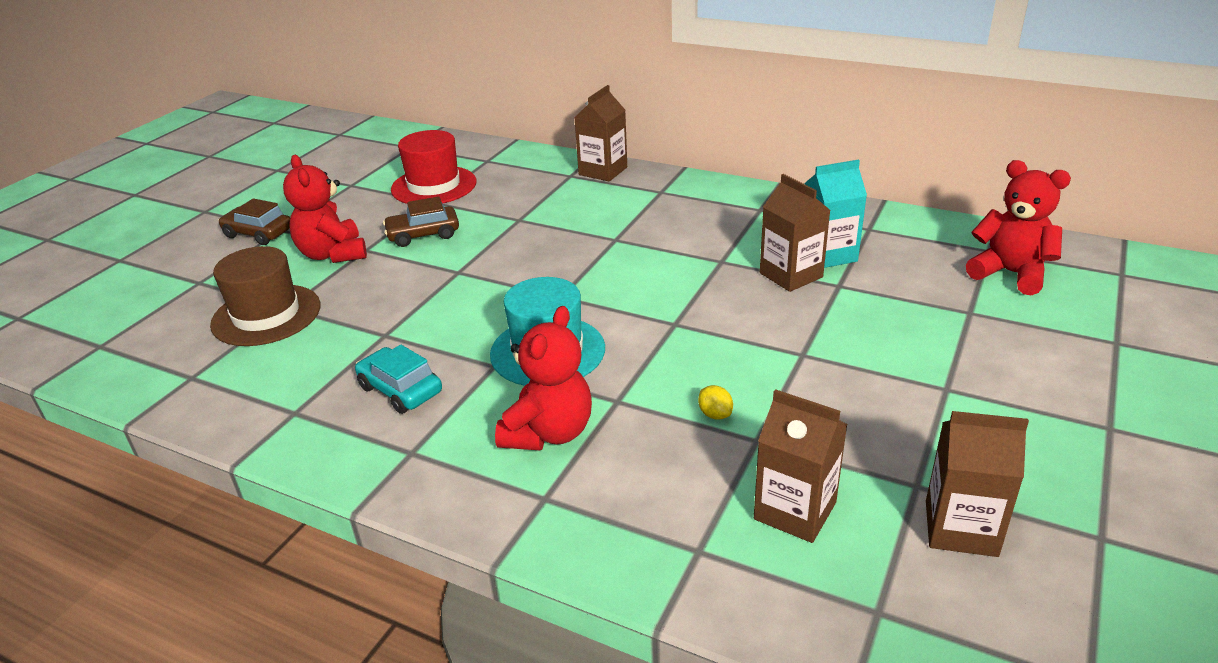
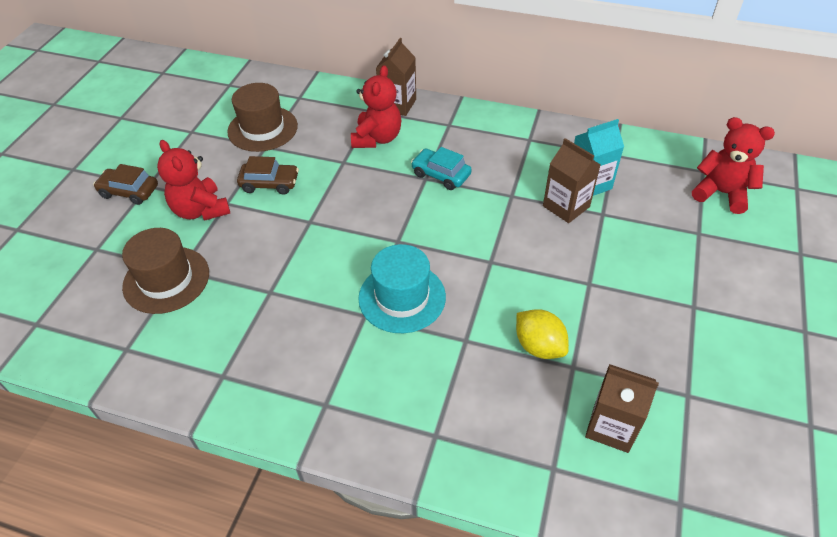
camera: 10 degrees left, 15 degrees up
(400, 389) = (299, 346): turquoise car -> turquoise car (441, 175)
(423, 234) = (269, 183): brown car -> brown car turned 150 degrees counterclockwise
(434, 186) = (262, 129): red hat -> brown hat
(549, 433) = (423, 376): red teddy bear -> red teddy bear (377, 138)
(715, 414) = (539, 346): yellow lemon -> yellow lemon, size x1.93
(961, 528) = (722, 428): brown carton -> none

